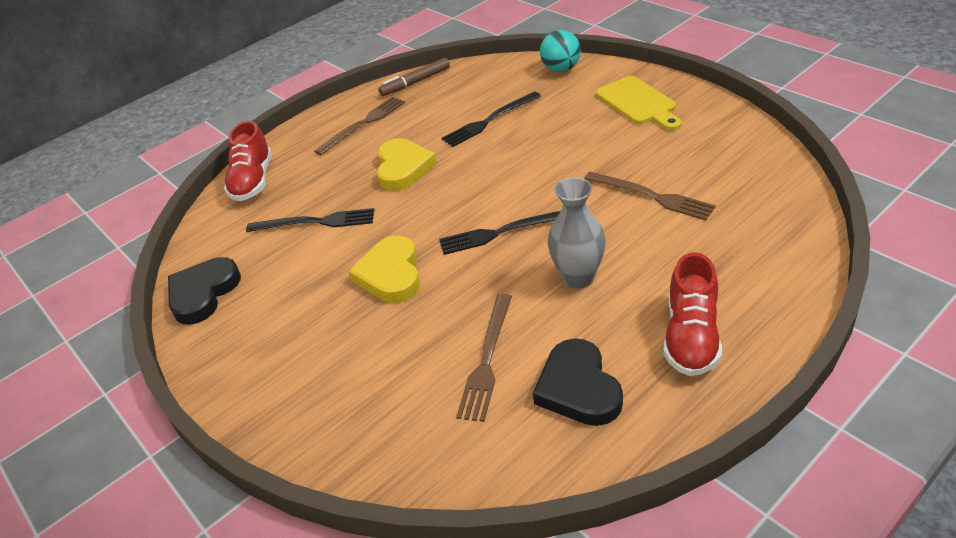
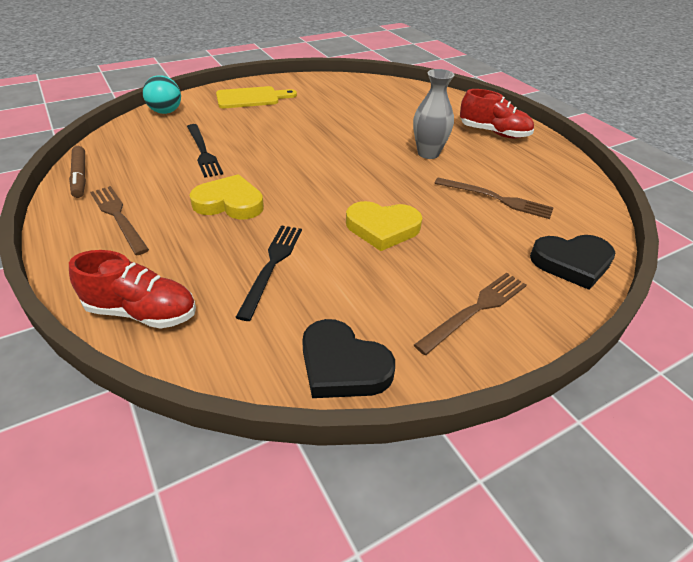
camera: 85 degrees left, 0 degrees up
(502, 232) = (361, 171): black fork -> none
(578, 388) = (528, 172): black heart -> black heart (572, 263)
(652, 196) = (361, 116): brown fork -> brown fork (475, 310)

